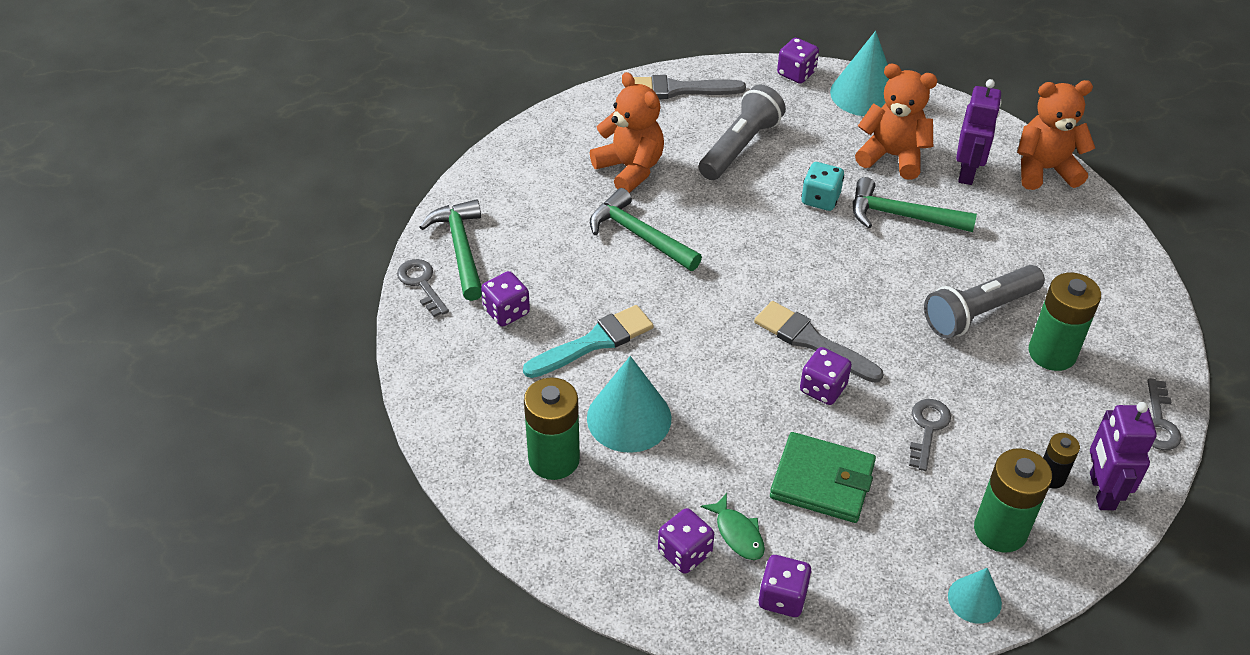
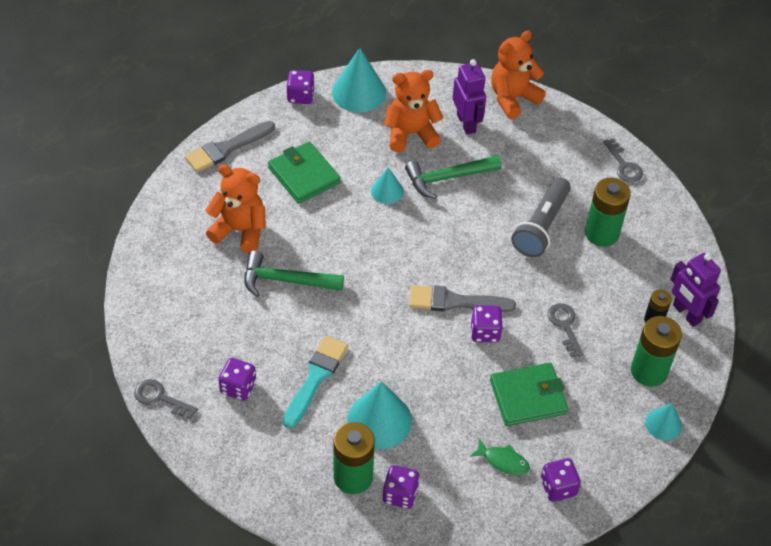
camera: 35 degrees left, 5 degrees up
(461, 249) = (167, 356): green hammer -> none
(684, 553) = (481, 492): purple dice -> purple dice (400, 494)
(740, 147) = (304, 175): grey flashlight -> green wallet
(820, 199) = (387, 191): turquoise dice -> turquoise cone
(1158, 422) = (689, 250): grey key -> grey key (624, 165)

